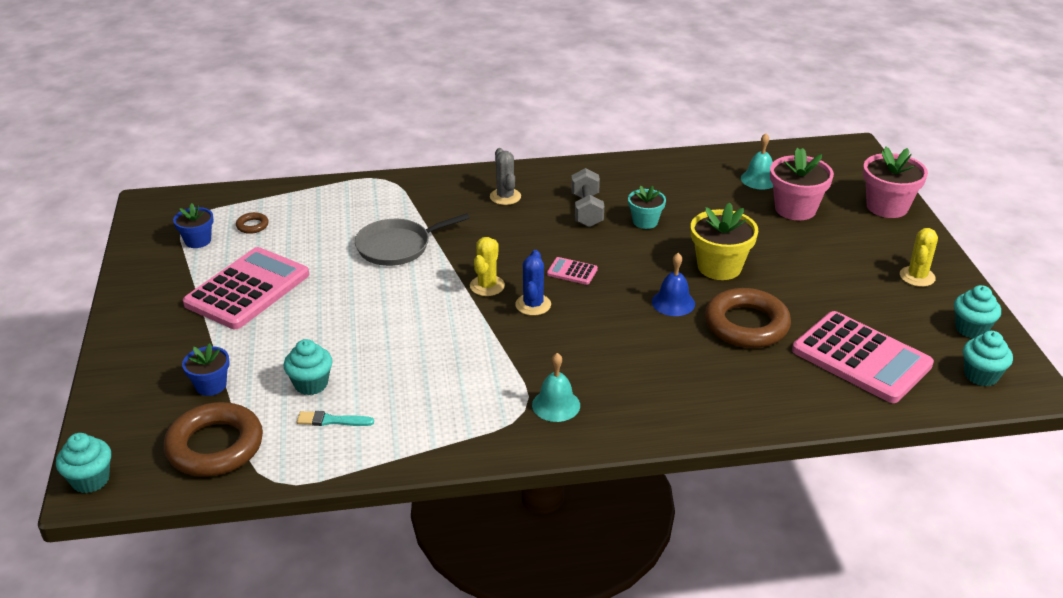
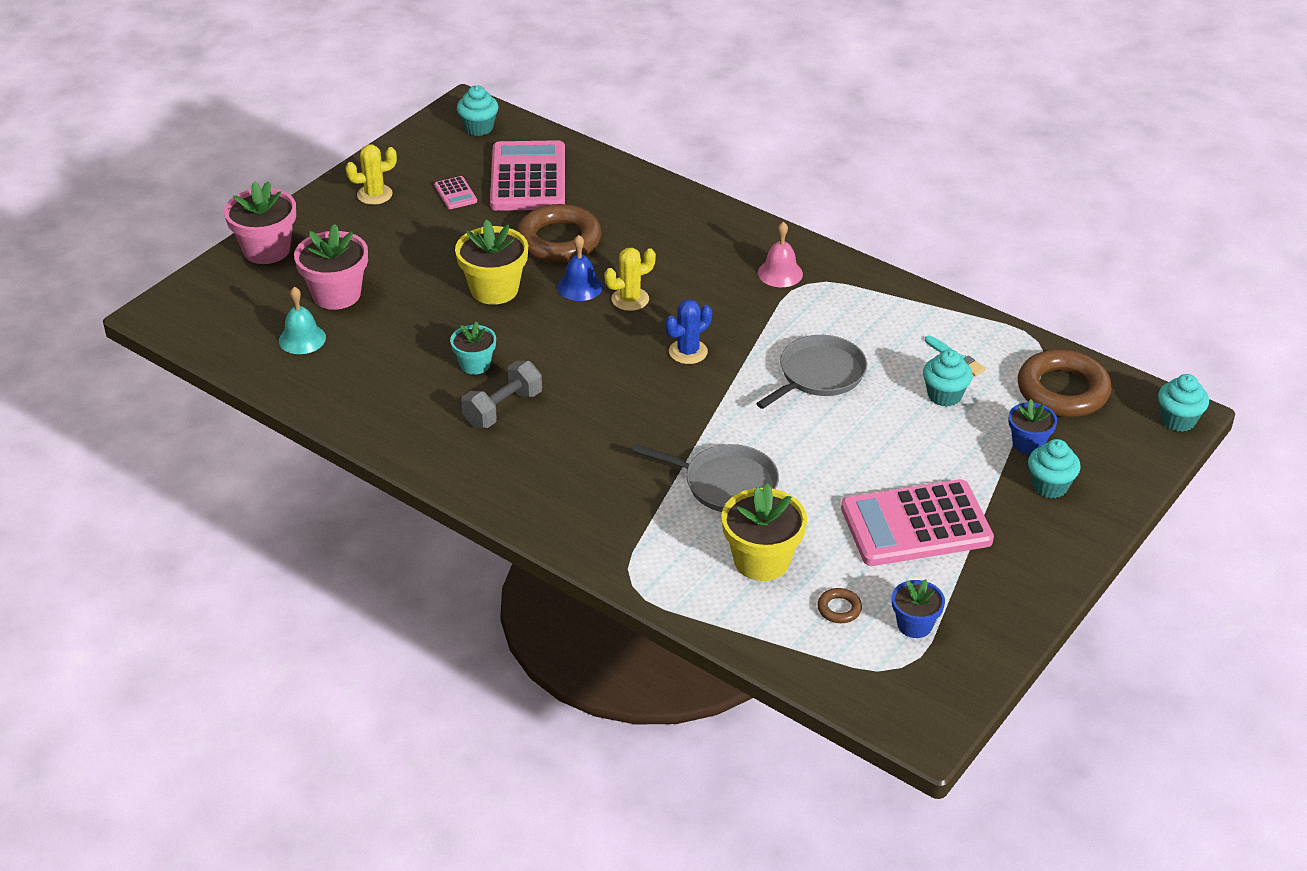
camera: 135 degrees left, 5 degrees up
(325, 223) = (761, 560): none -> yellow flower pot
(422, 343) = (818, 375): none -> grey pan
(487, 286) = (700, 391): yellow cactus -> yellow cactus (630, 299)
(505, 197) = (549, 475): grey cactus -> none
(556, 405) = (780, 273): turquoise bell -> pink bell
(572, 272) = (613, 359): pink calculator -> pink calculator (455, 193)
(971, 329) = (421, 149): turquoise cupcake -> turquoise cupcake (1049, 486)

